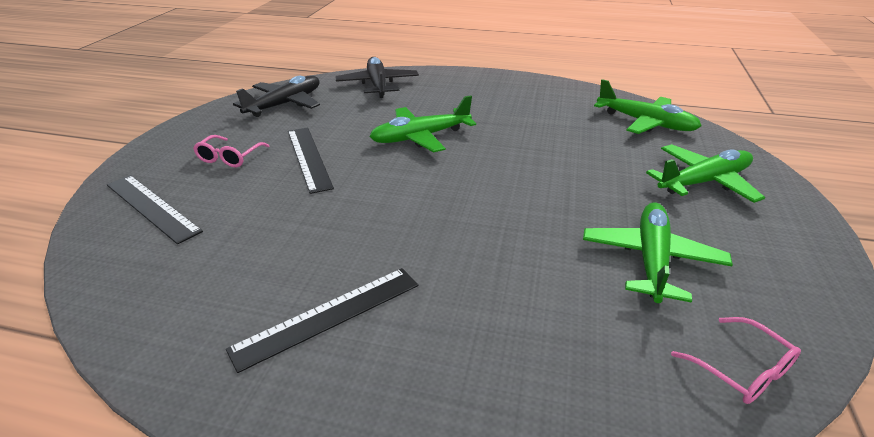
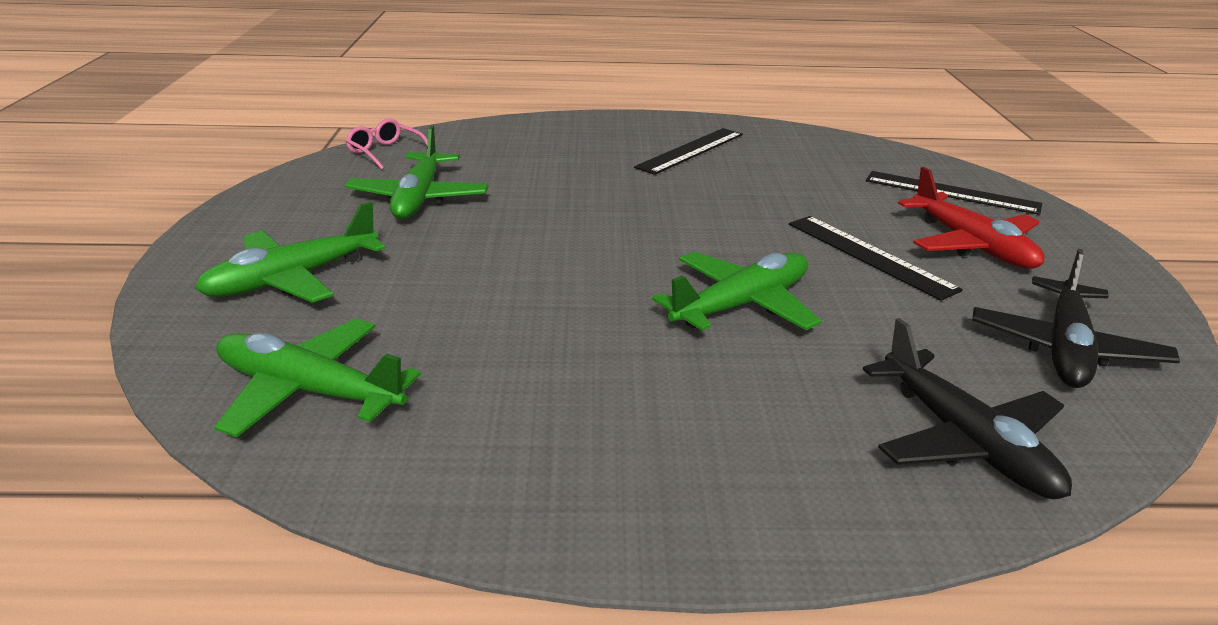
camera: 165 degrees right, 5 degrees down
(229, 157) = (972, 245): pink glasses -> red plane

